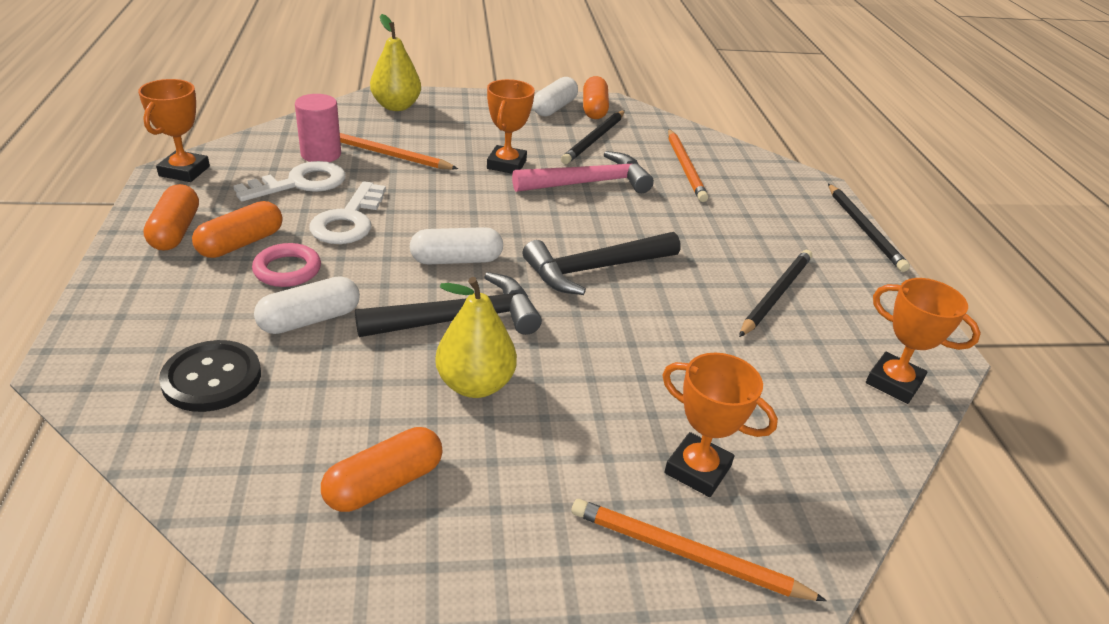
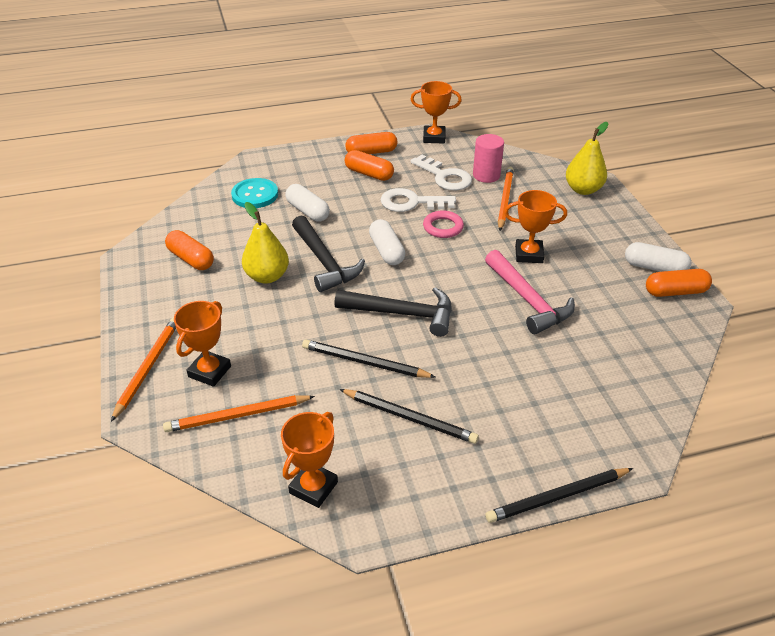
camera: 85 degrees right, 5 degrees up
(212, 378) = (255, 195): black button -> turquoise button
(287, 270) = (350, 194): pink ring -> pink ring (443, 227)
(594, 139) = (610, 297): black pencil -> black pencil (364, 362)
(595, 269) = (402, 313): black hammer -> black hammer turned 135 degrees clockwise
(685, 167) = (599, 358): orange pencil -> orange pencil (237, 416)

